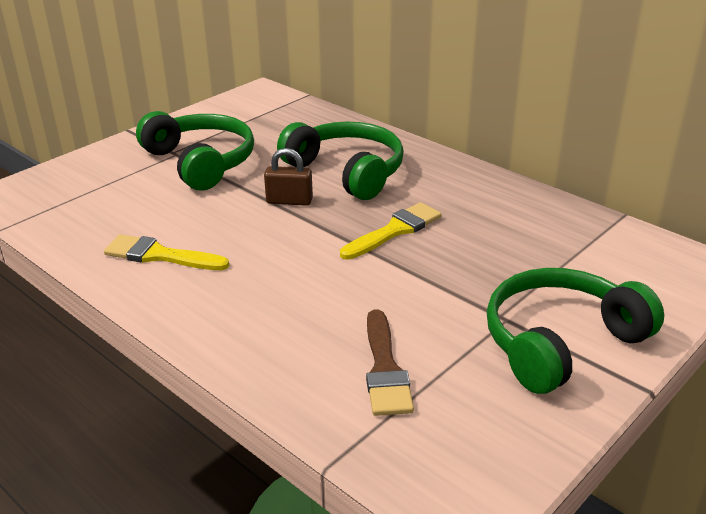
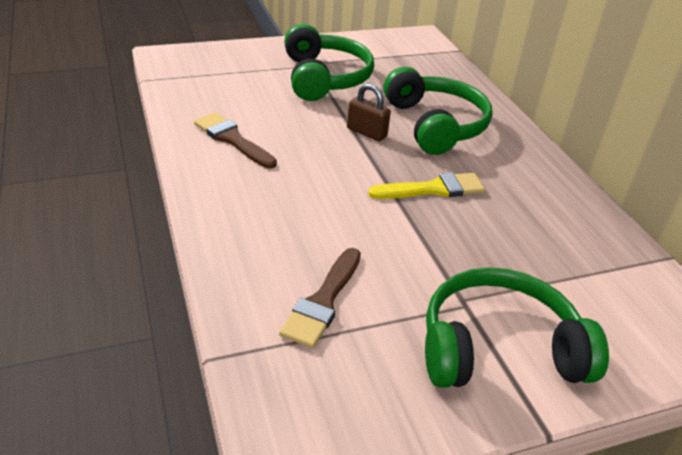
camera: 25 degrees right, 5 degrees up
(160, 255) = (232, 139): yellow brush -> brown brush

